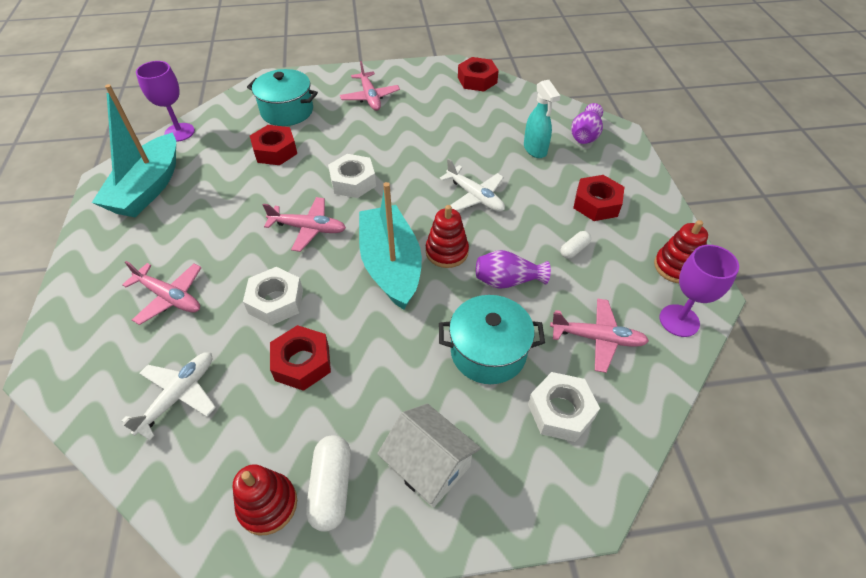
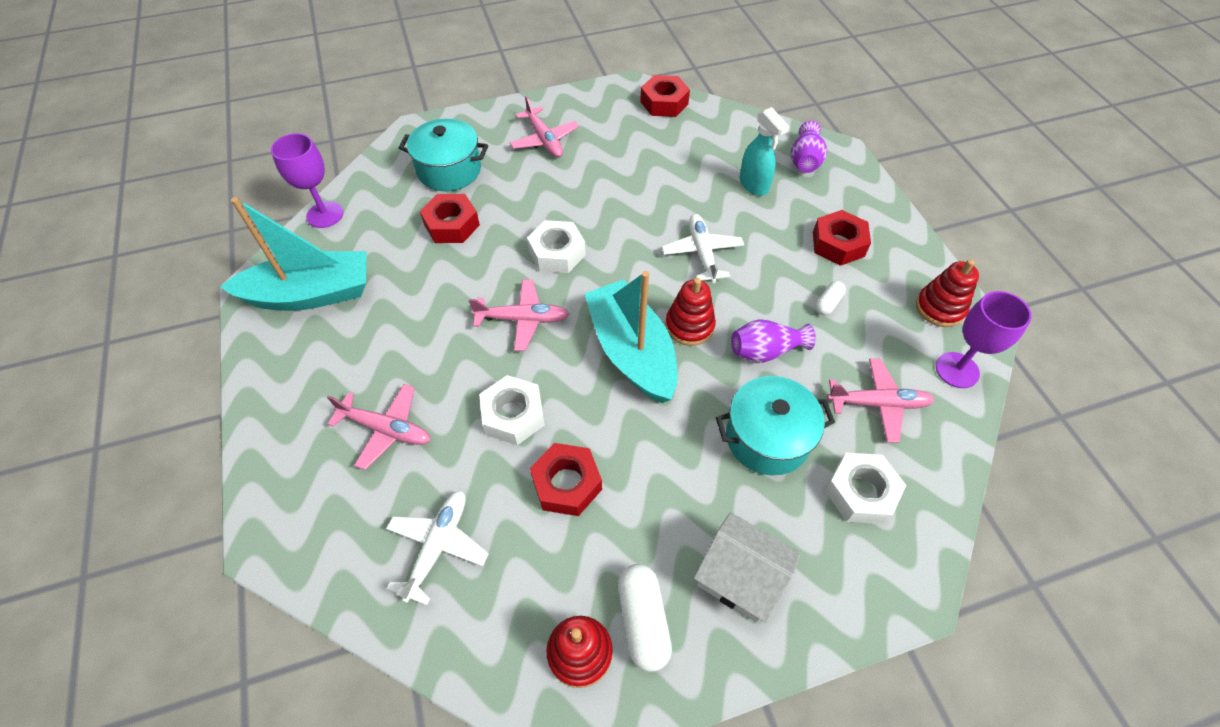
camera: 10 degrees left, 5 degrees up
(148, 188) = (311, 294): turquoise boat -> turquoise boat turned 105 degrees counterclockwise
(475, 196) = (702, 253): white plane -> white plane turned 135 degrees counterclockwise

